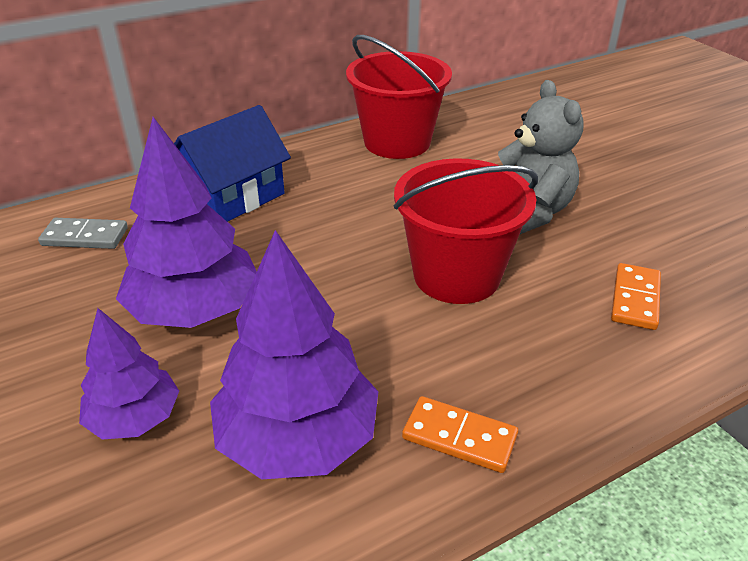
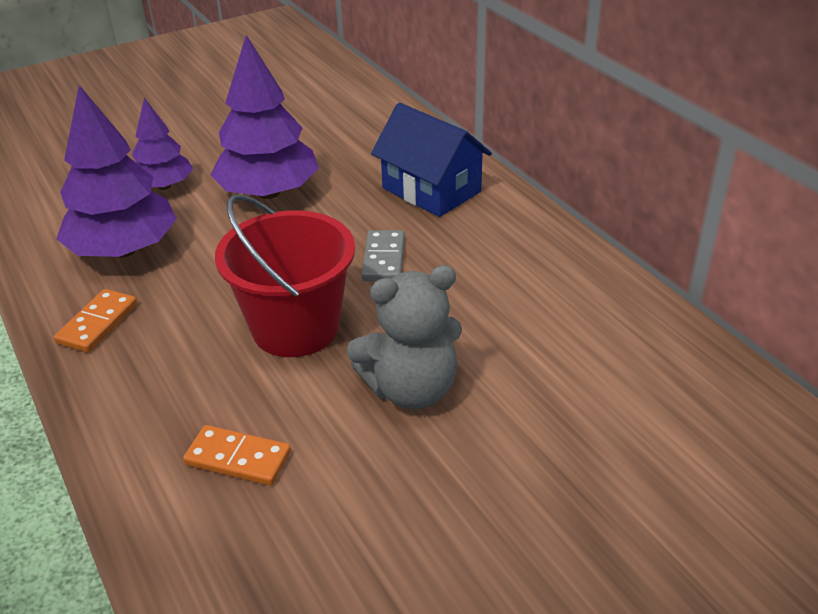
camera: 90 degrees right, 0 degrees up
(85, 237) = (368, 132): grey domino -> grey domino (384, 259)
(397, 142) = (566, 286): red bucket -> none

